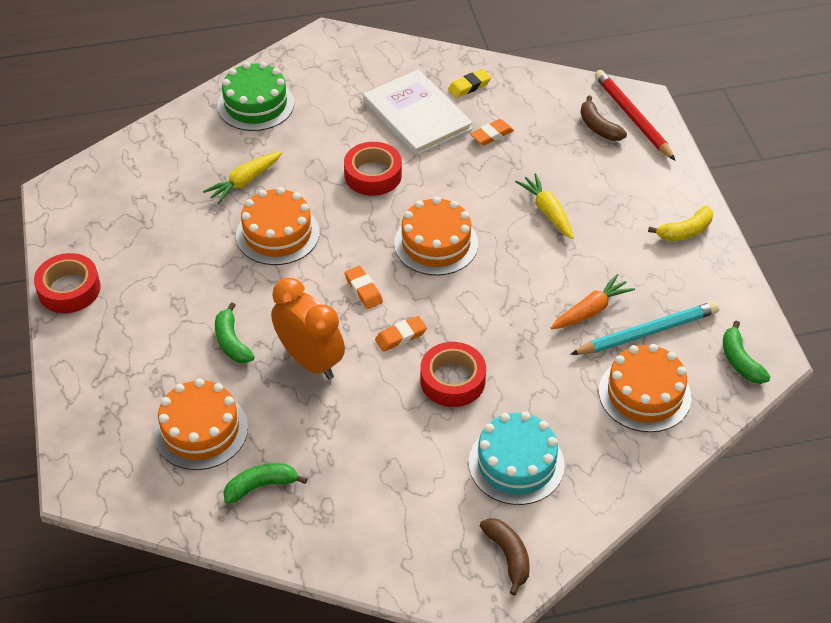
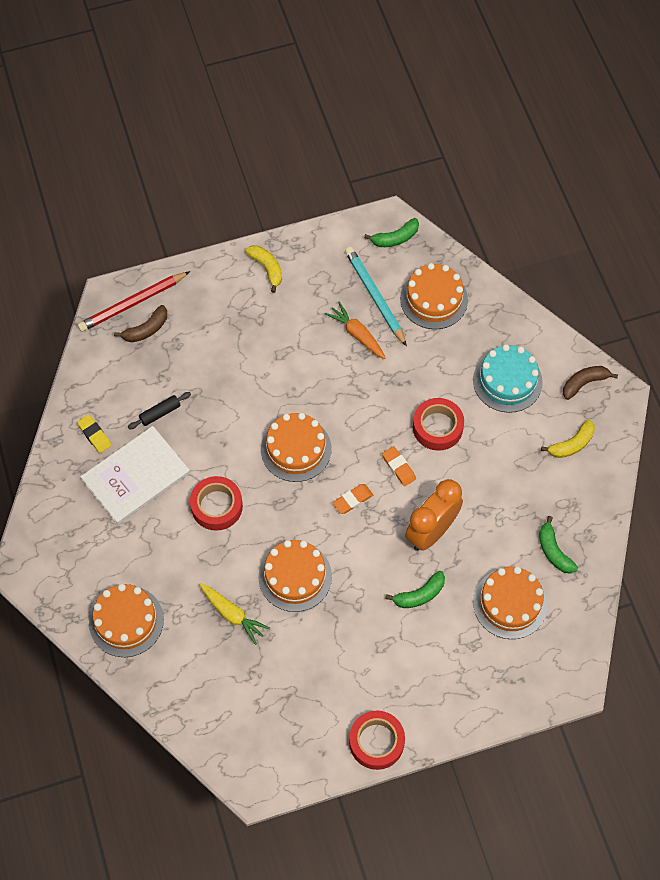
camera: 95 degrees left, 15 degrees up
(256, 104) = (126, 621): green cake -> orange cake
(413, 527) = (572, 444): none -> yellow banana
(491, 135) = (160, 413): orange eraser -> black rolling pin
(547, 211) = (252, 367): yellow carrot -> none

